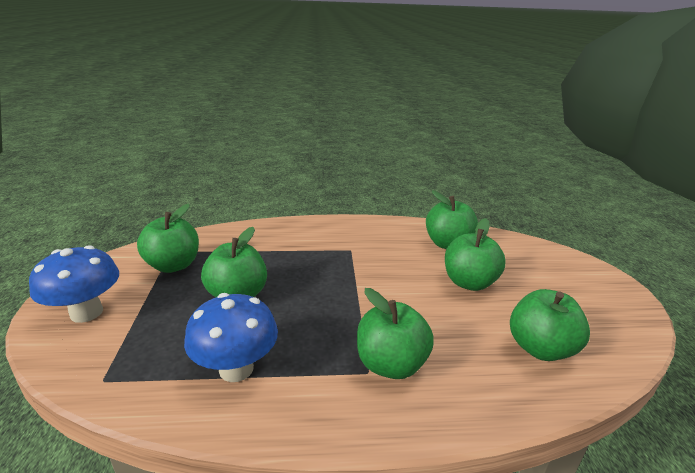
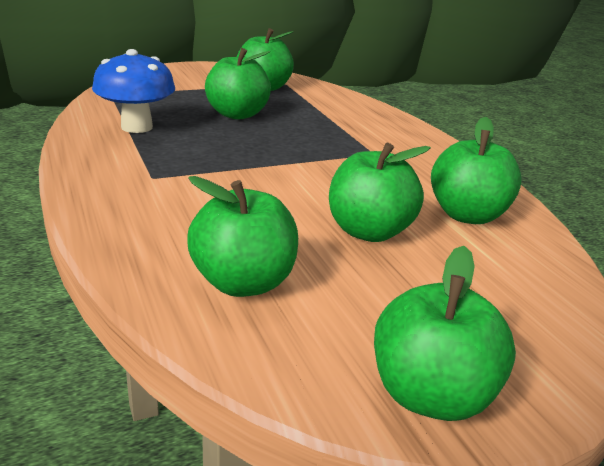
camera: 70 degrees right, 0 degrees up
(86, 312) = (180, 76): blue mushroom -> none
(391, 364) = (168, 186): green apple -> green apple (431, 395)

